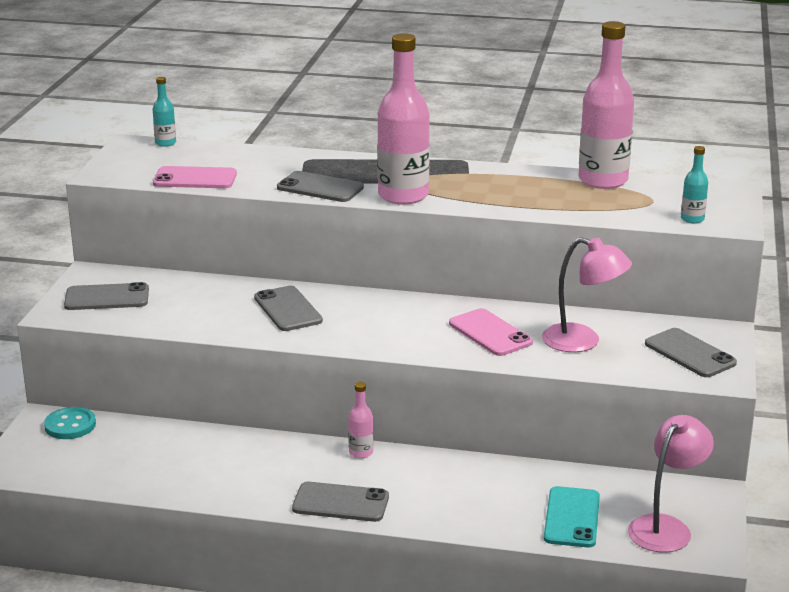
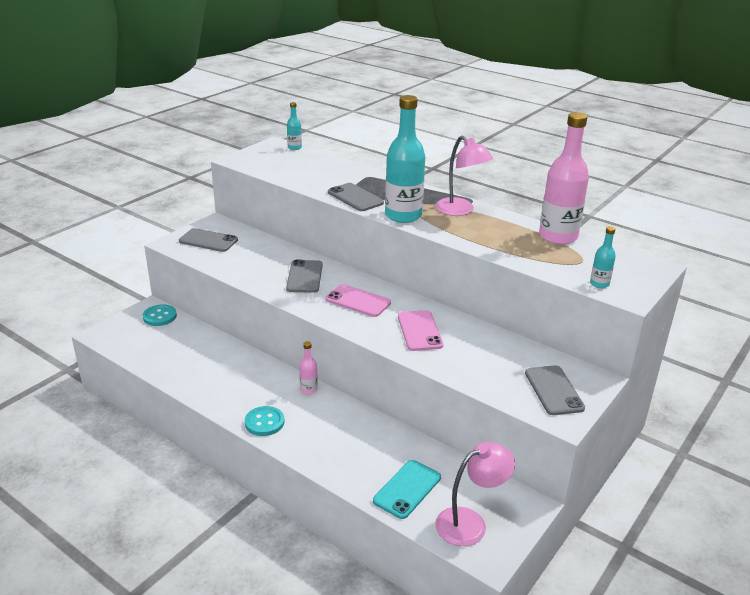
camera: 25 degrees right, 5 degrees up
(195, 179) = (286, 174): pink phone -> pink phone (358, 301)
(340, 503) = (264, 422): grey phone -> turquoise button
(403, 196) = (403, 215): pink bottle -> turquoise bottle
(582, 341) = (480, 356): pink lamp -> pink lamp (460, 210)

